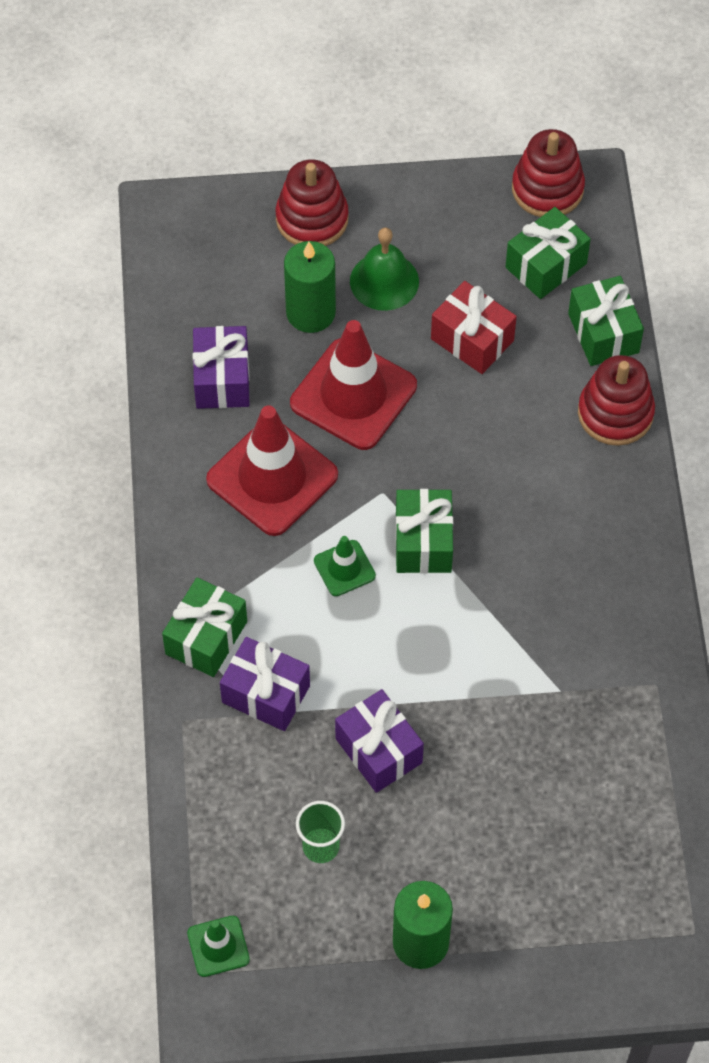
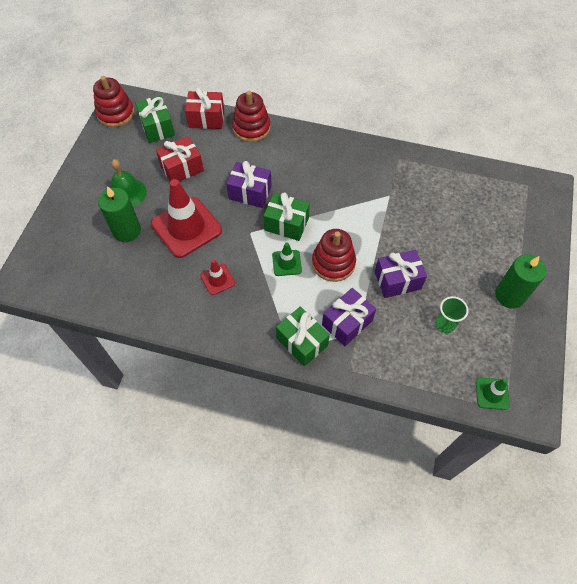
camera: 70 degrees left, 0 degrees up
(222, 379) = (144, 284): purple gift -> purple gift (250, 192)
(272, 477) = (217, 279): red traffic cone -> red traffic cone, size x0.48
(312, 219) = (70, 212): red stacking toy -> red stacking toy (333, 263)
(603, 333) = (206, 118): green gift -> red gift

